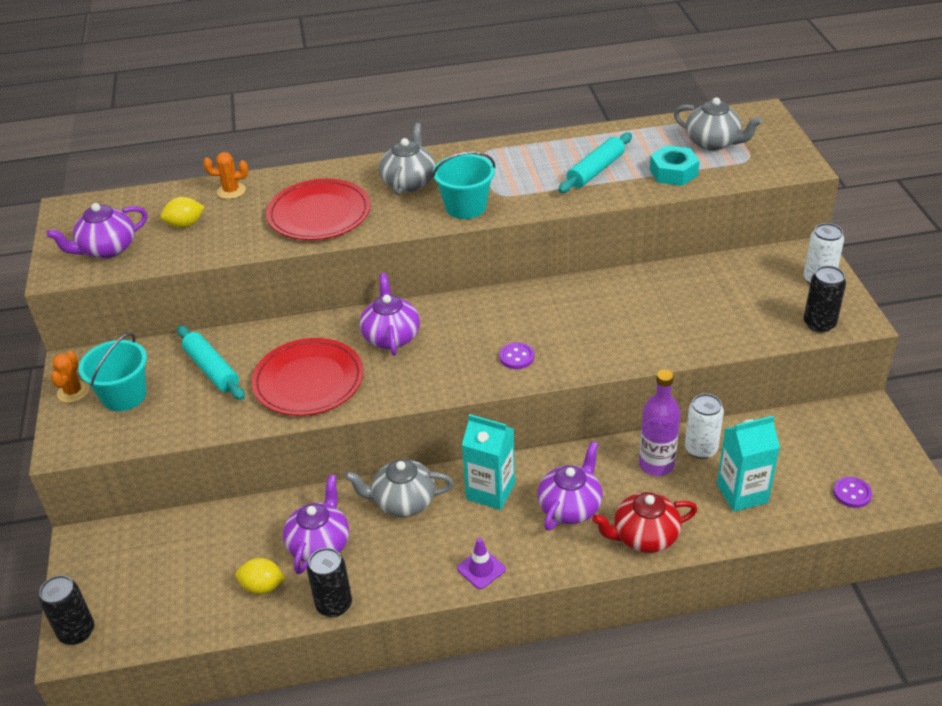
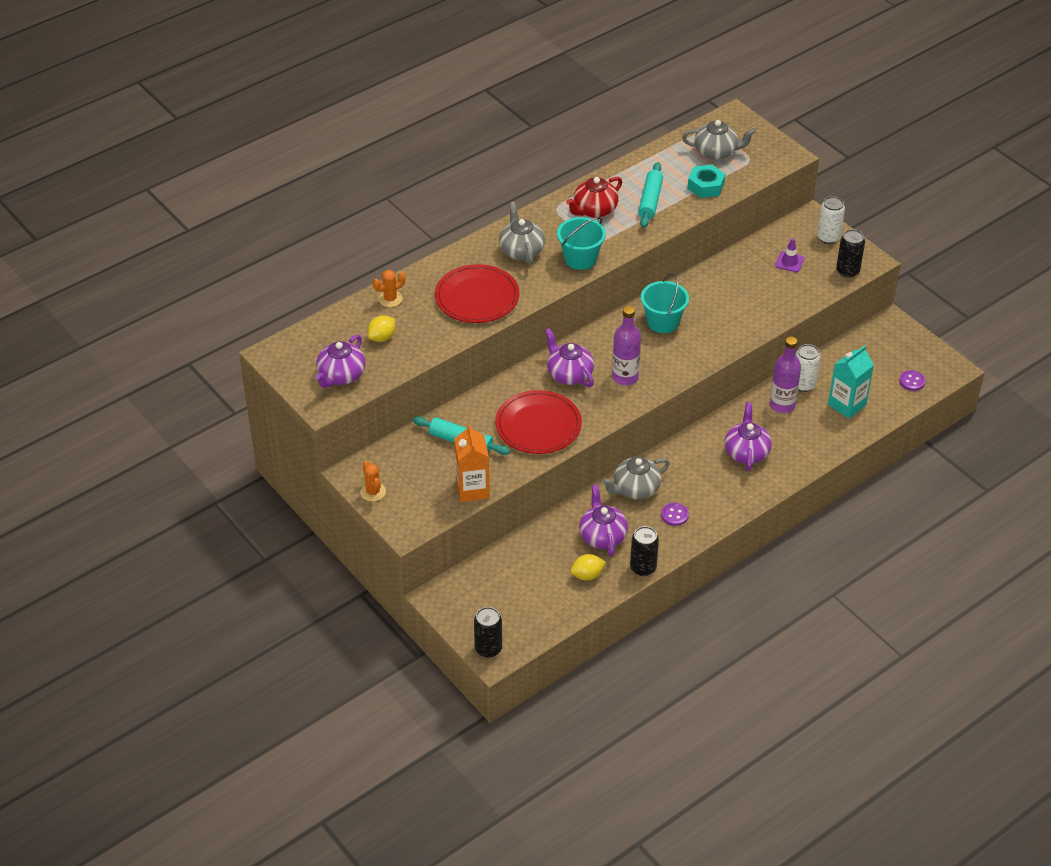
camera: 30 degrees left, 5 degrees up
(124, 395) = (414, 481): turquoise bucket -> turquoise bucket (663, 322)
(173, 427) = (472, 489): none -> orange carton
(451, 360) = (625, 377): none -> purple bottle
(481, 569) = (719, 511): purple traffic cone -> purple traffic cone (789, 262)
(490, 491) = (688, 461): turquoise carton -> none
(516, 357) = (668, 360): purple button -> purple button (674, 515)
(644, 536) = (805, 454): red teapot -> red teapot (594, 210)

